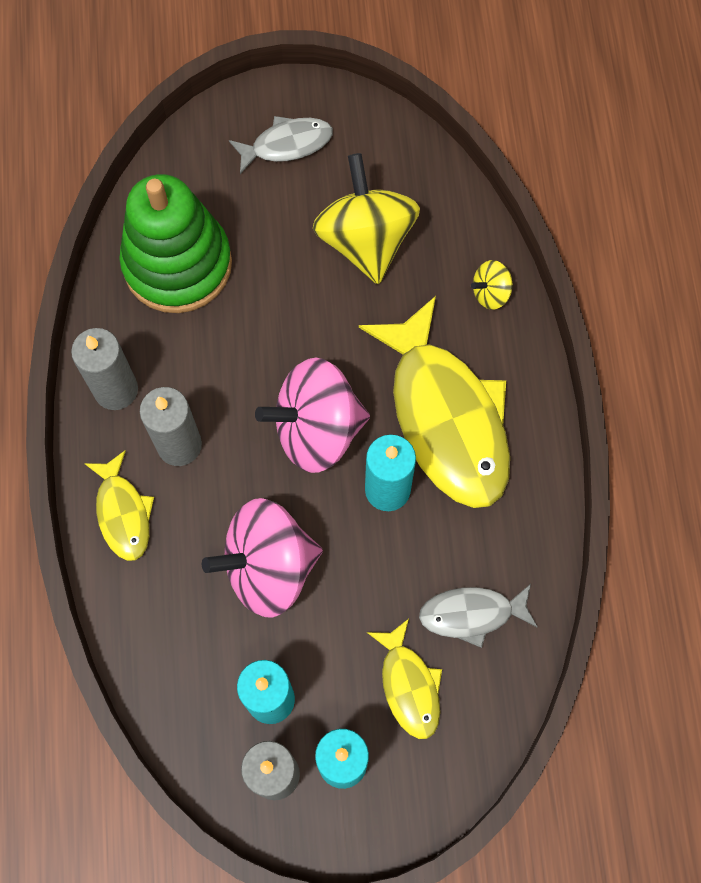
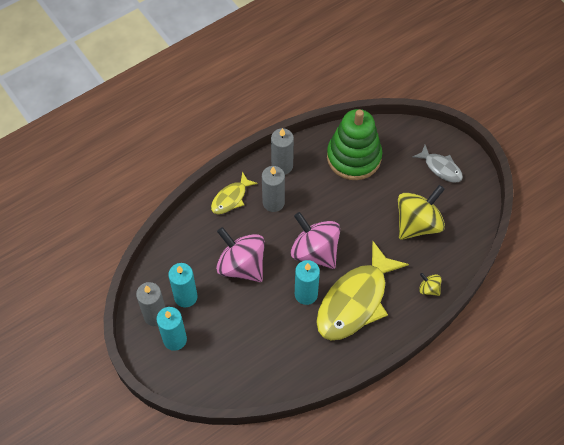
camera: 60 degrees right, 10 degrees down
(409, 685) = (223, 349): yellow fish -> none
(472, 614) = (271, 358): grey fish -> none

